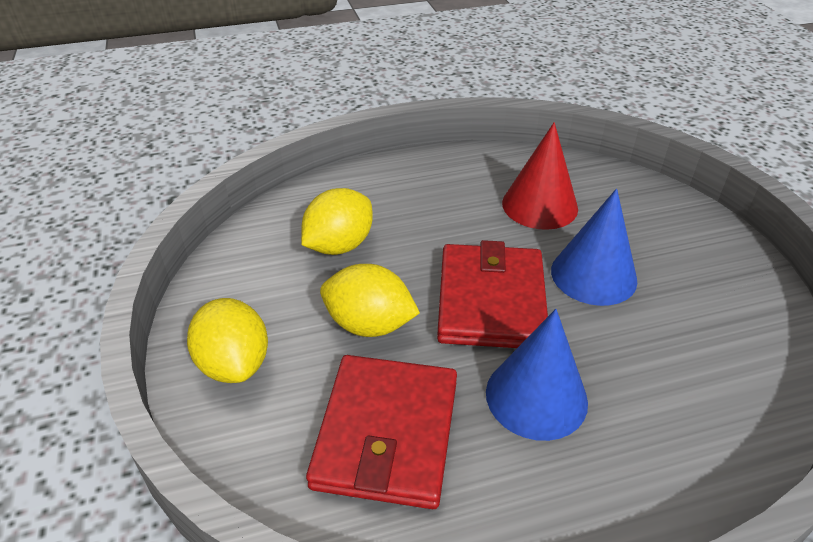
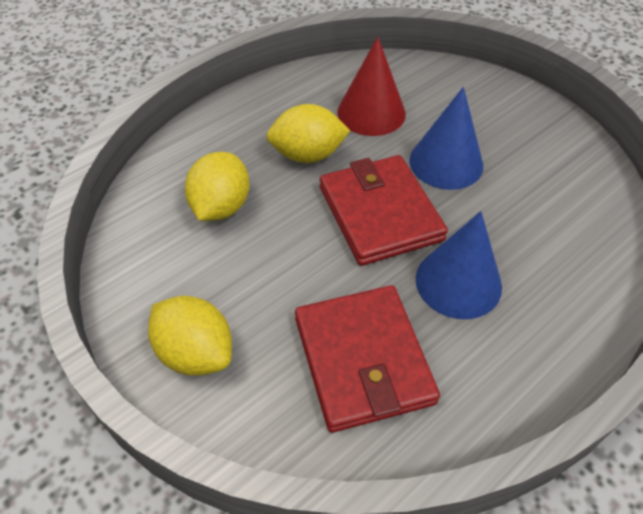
camera: 25 degrees left, 10 degrees up
(369, 325) = (292, 271): yellow lemon -> yellow lemon (308, 155)

